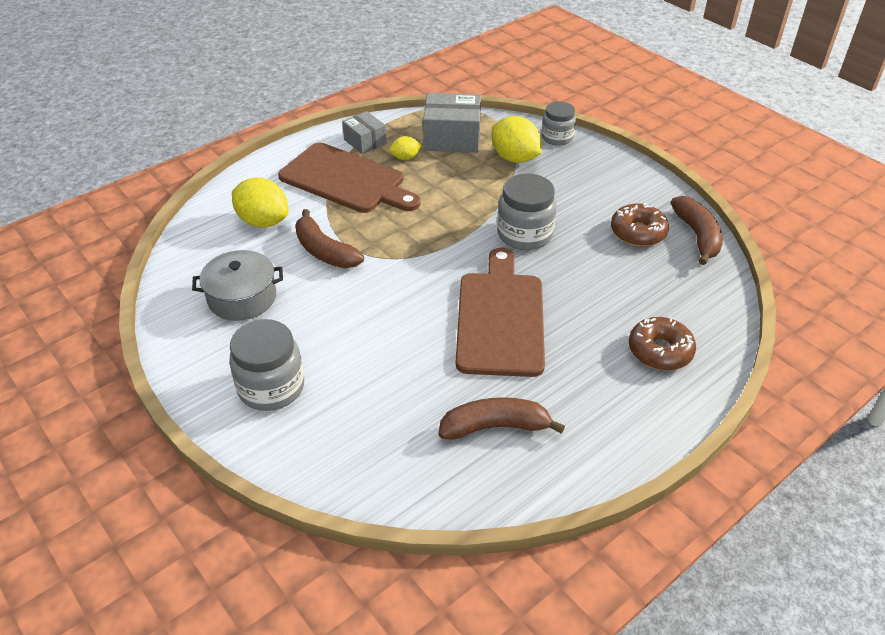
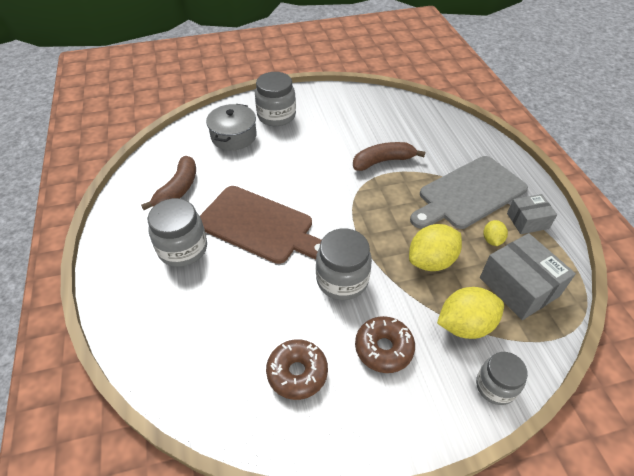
camera: 115 degrees right, 5 degrees up
(242, 297) = (357, 119): grey pot -> grey pot (234, 136)
(263, 221) = (431, 141): yellow lemon -> yellow lemon (431, 261)
(346, 180) = (468, 194): brown cutting board -> grey cutting board
(452, 138) = (519, 287): grey box -> grey box turned 60 degrees counterclockwise
(582, 369) = (183, 249): none -> grey jar
(660, 351) = (160, 304): brown donut -> brown donut (383, 348)
(697, 236) = (261, 428): brown banana -> none

